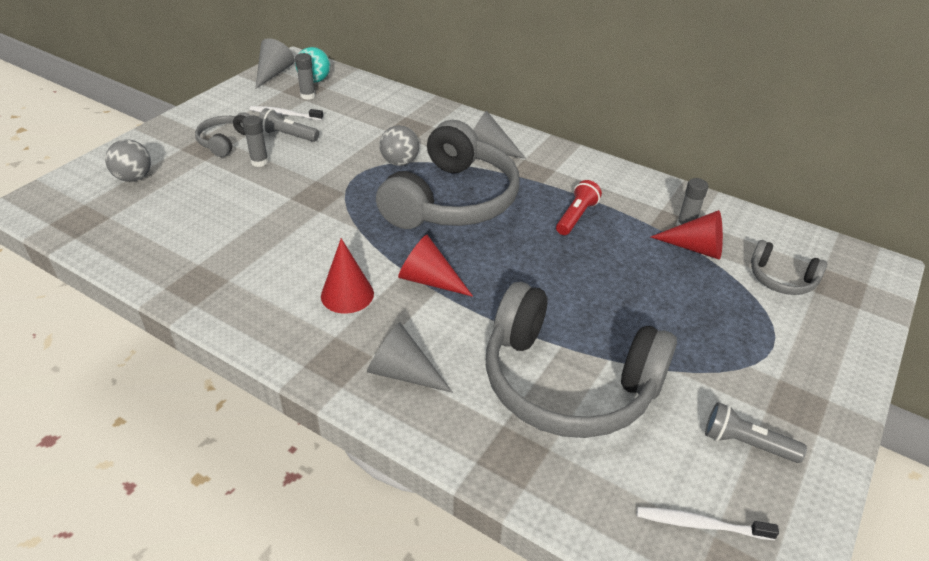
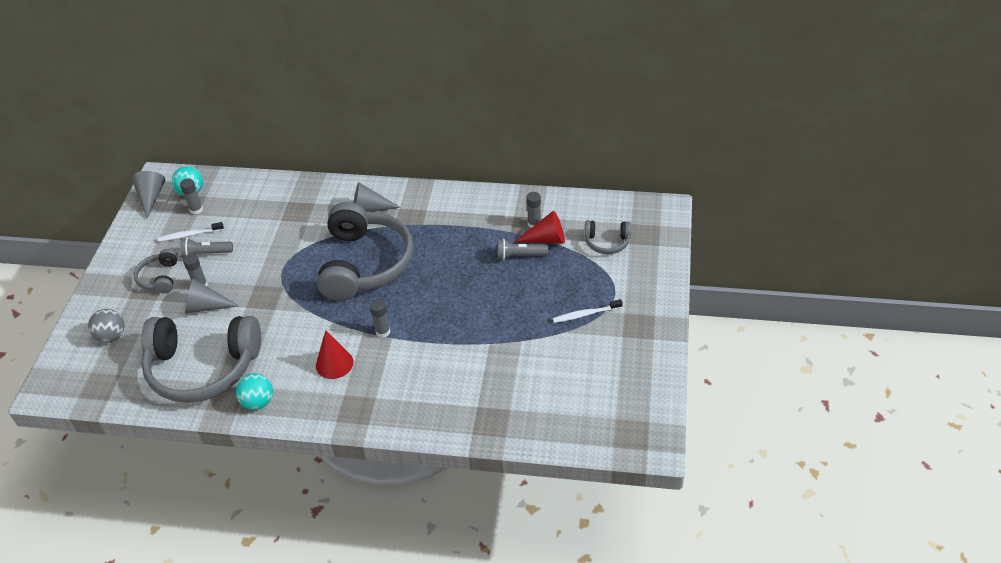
camera: 20 degrees left, 5 degrees up
(228, 304) = (258, 402): none -> turquoise ball
(400, 162) = (308, 245): grey ball -> none
(402, 372) = (401, 400): grey cone -> grey cone (206, 306)
(429, 280) = (383, 331): red cone -> grey glue stick
(567, 382) = (503, 365): grey headphones -> grey headphones (203, 368)
(576, 216) = (458, 244): red flashlight -> none
(701, 524) = (606, 415): white toothbrush -> white toothbrush (586, 314)
(746, 444) = (617, 361): grey flashlight -> grey flashlight (520, 256)

